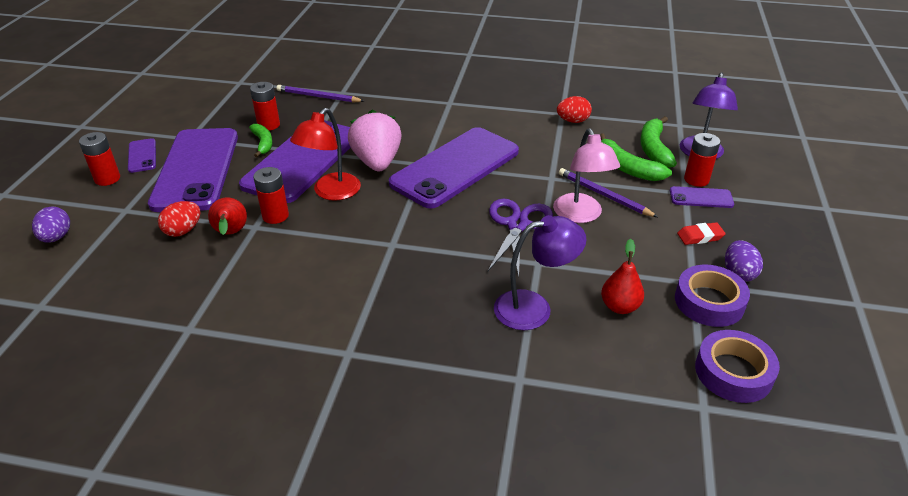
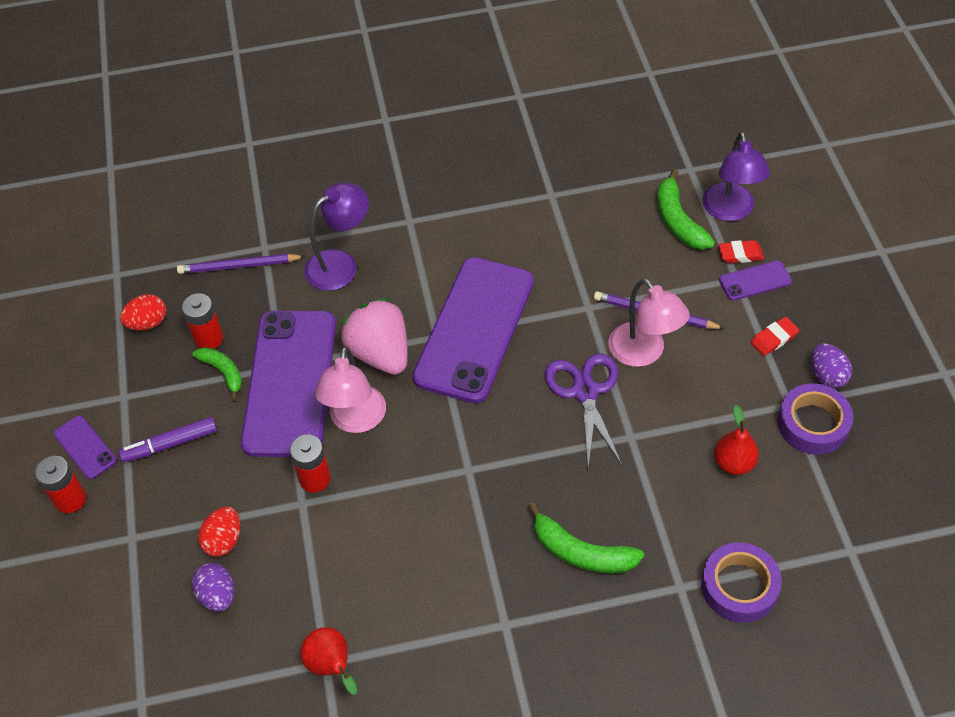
camera: 20 degrees left, 15 degrees up
(56, 237) = (81, 607): purple egg -> purple egg (218, 595)
(196, 169) = (170, 444): purple phone -> purple marker
(231, 233) = (281, 523): red pear -> red pear (332, 666)
(331, 192) = (356, 420): red lamp -> pink lamp
(534, 308) = (654, 497): purple lamp -> purple lamp (340, 264)
(573, 121) = (569, 204): red egg -> red egg (148, 323)
(626, 168) = (661, 262): green banana -> green banana (581, 552)
(696, 179) = (740, 254): red battery -> red eraser
(733, 372) = (862, 501): purple tape -> purple tape (739, 586)

